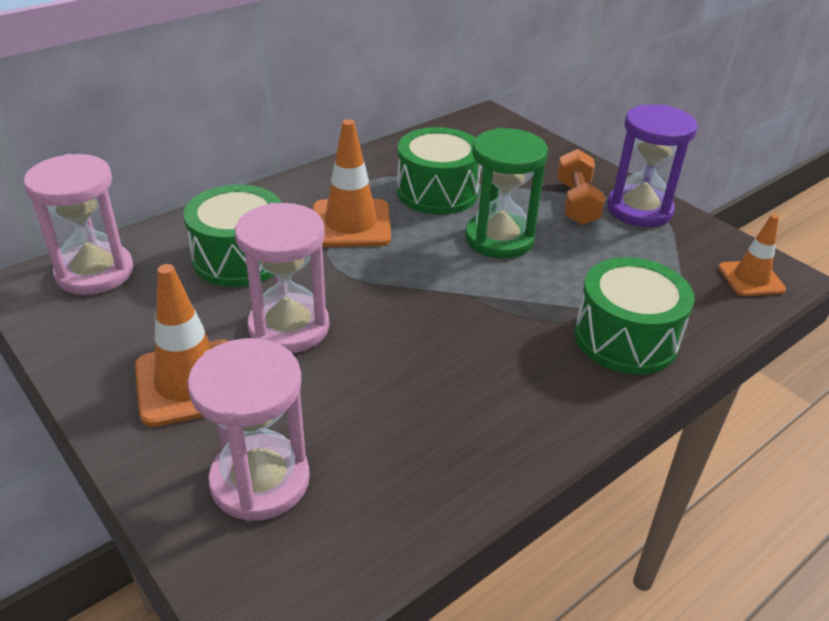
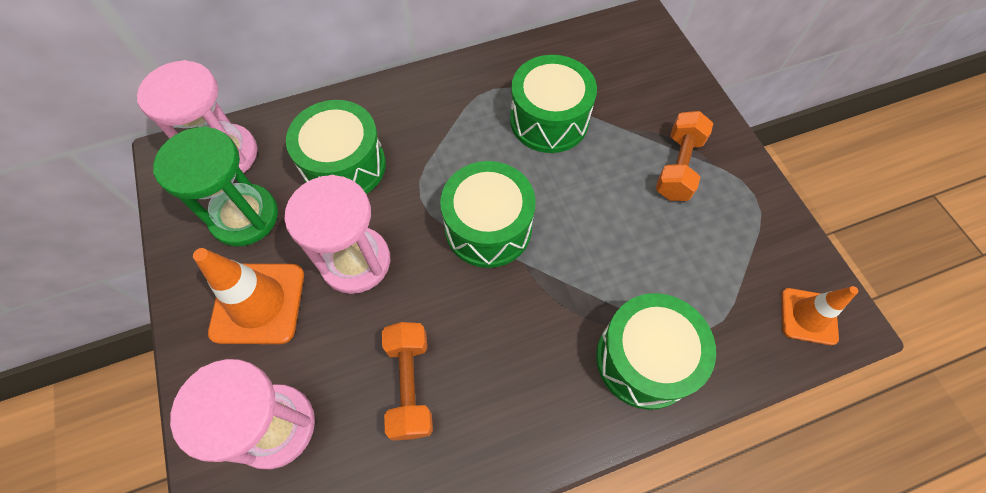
camera: 20 degrees right, 25 degrees up
(351, 224) = (454, 145): orange traffic cone -> none
(399, 410) = (410, 385): none -> orange dumbbell
(418, 275) = (488, 227): none -> green drum
(499, 239) = (581, 198): green hourglass -> green hourglass (244, 217)
(639, 209) = (738, 191): purple hourglass -> none

